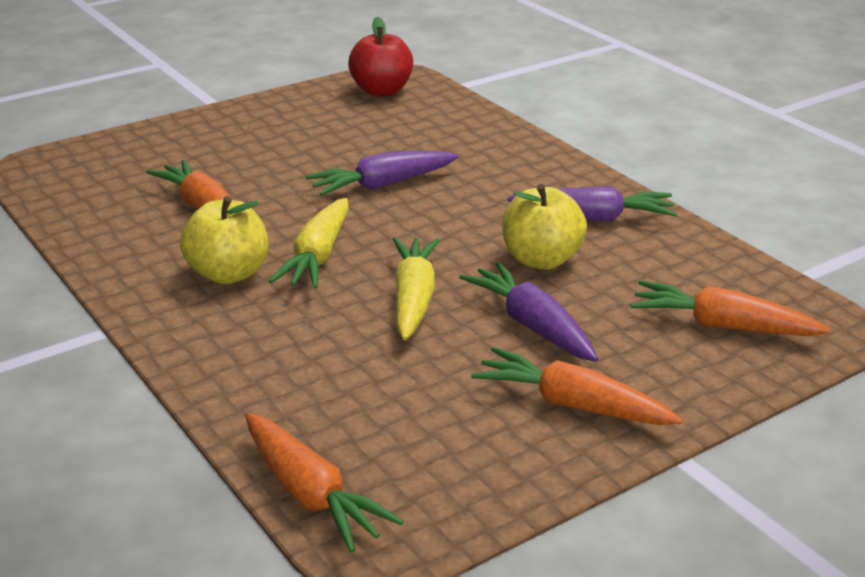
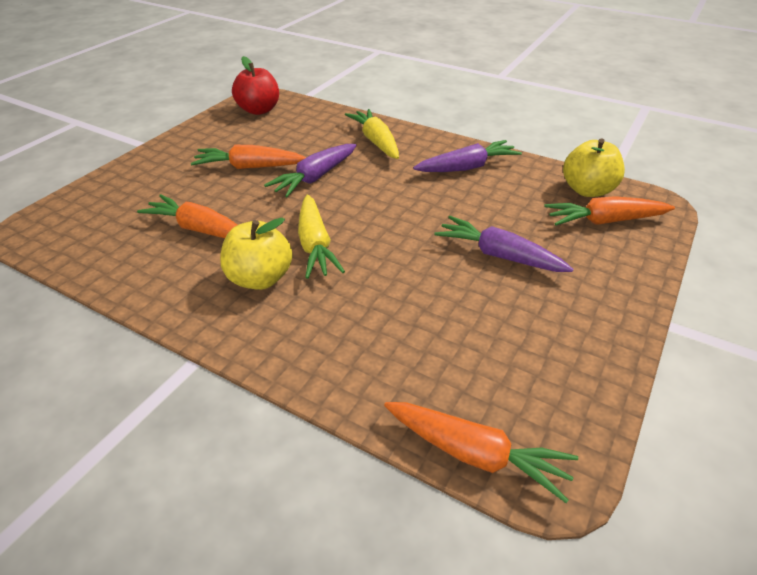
camera: 25 degrees left, 10 degrees up
(413, 299) = (408, 259): yellow carrot -> yellow carrot (376, 141)
(541, 260) = (462, 205): yellow apple -> yellow apple (587, 190)
(572, 405) = (575, 308): orange carrot -> orange carrot (249, 167)

